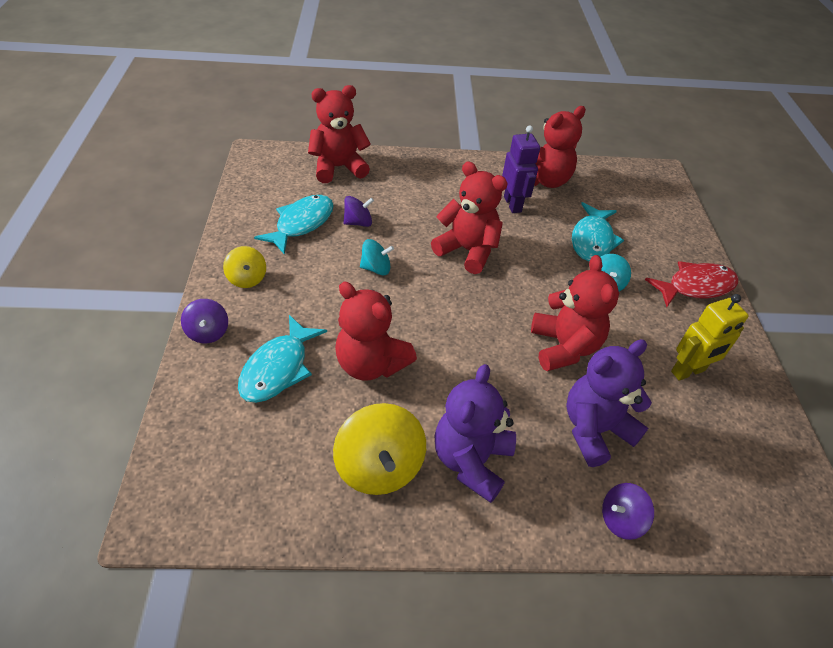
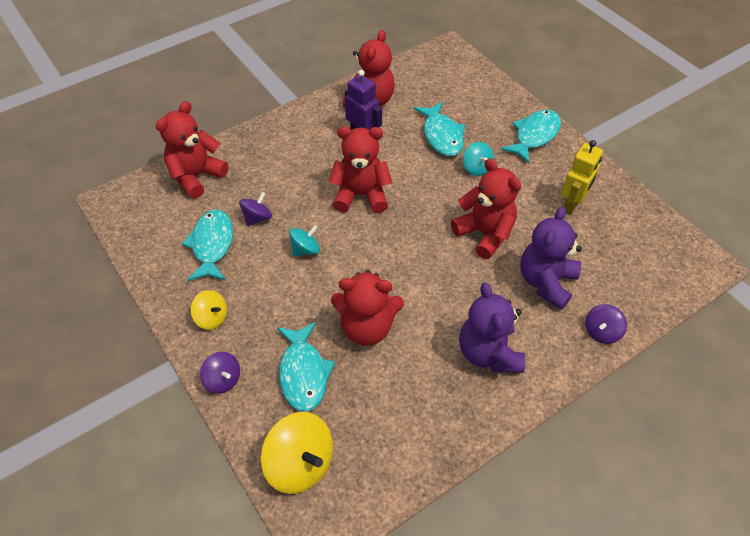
camera: 30 degrees left, 5 degrees up
(379, 467) = (435, 396): yellow spinning top -> yellow spinning top (300, 464)
(695, 286) = (534, 136): red fish -> turquoise fish

